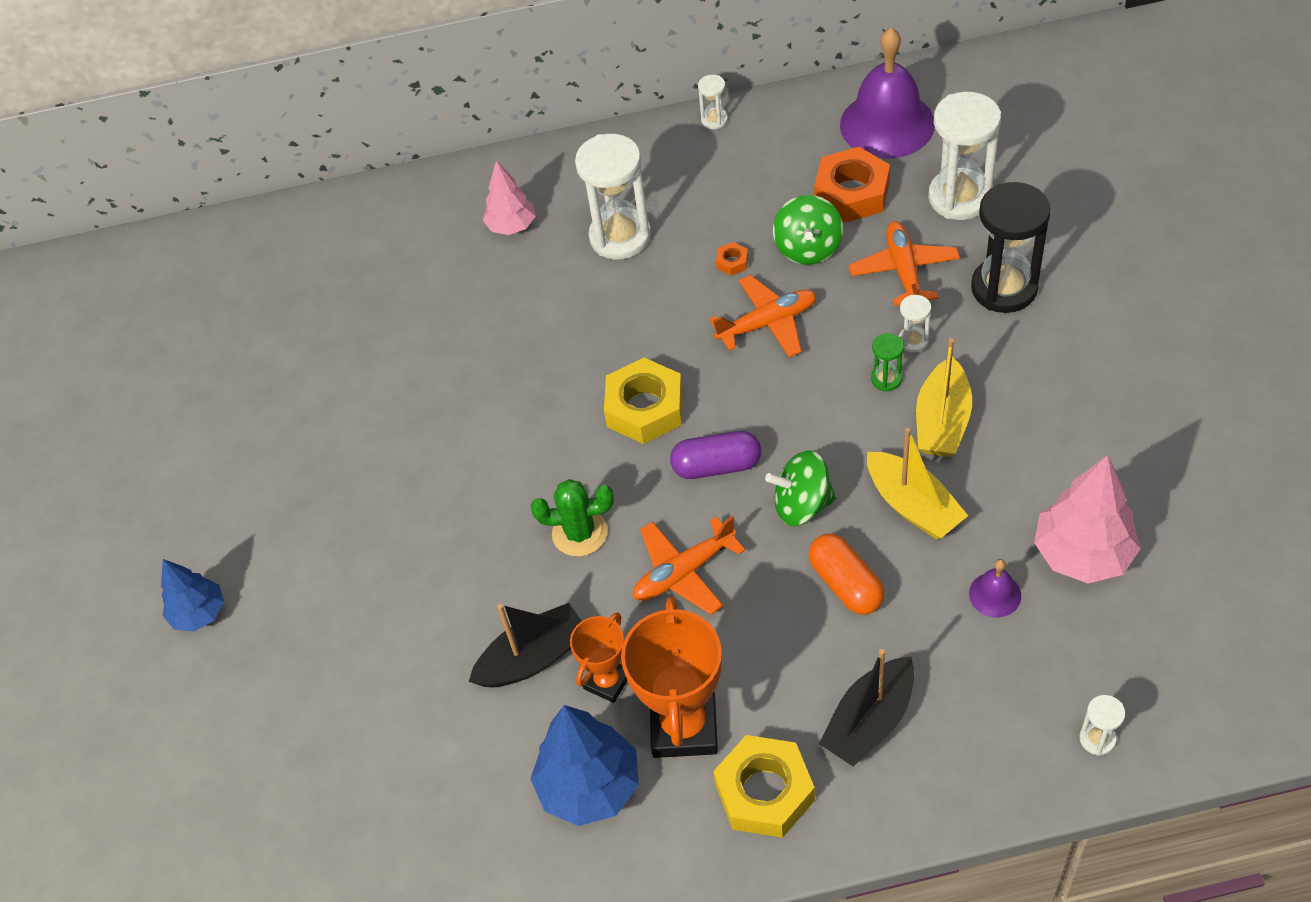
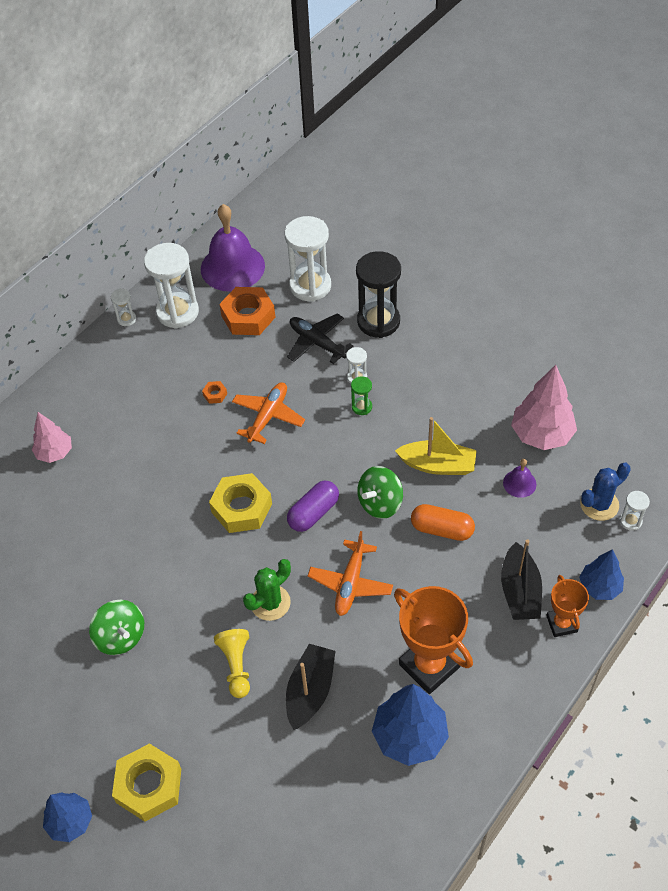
camera: 45 degrees left, 0 degrees up
(484, 575) = (236, 666): none -> yellow pawn
(607, 681) = (365, 673): orange trophy -> orange trophy (561, 624)
(620, 237) = (132, 419): white hourglass -> white hourglass (177, 312)
(764, 792) = (502, 667): yellow nut -> yellow nut (149, 785)
(808, 248) = (252, 361): green spinning top -> green spinning top (121, 636)
(904, 271) = (317, 343): orange plane -> black plane
(942, 421) = (411, 411): yellow boat -> none
(975, 788) = (599, 587): none -> blue tree
(1075, 690) = (599, 504): none -> blue cactus

